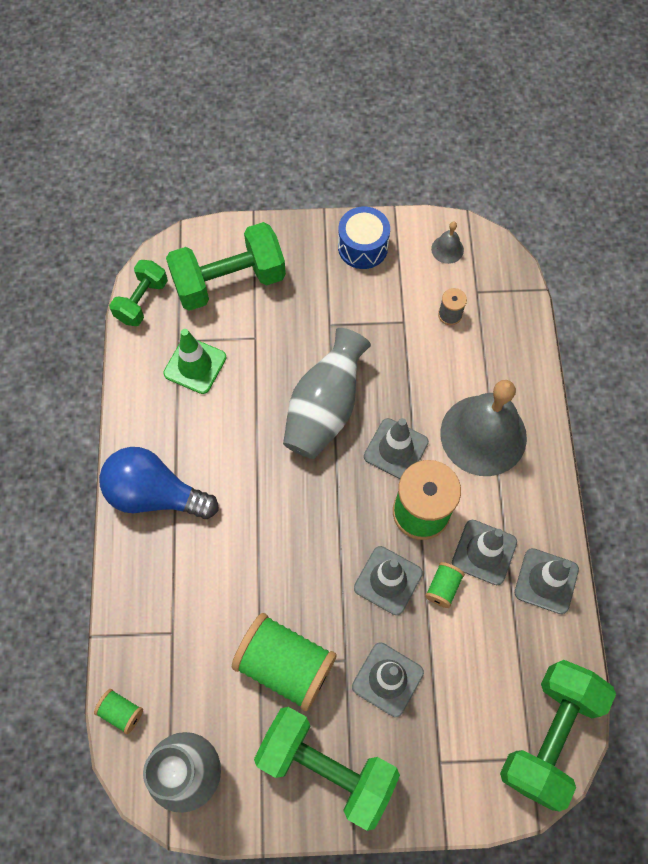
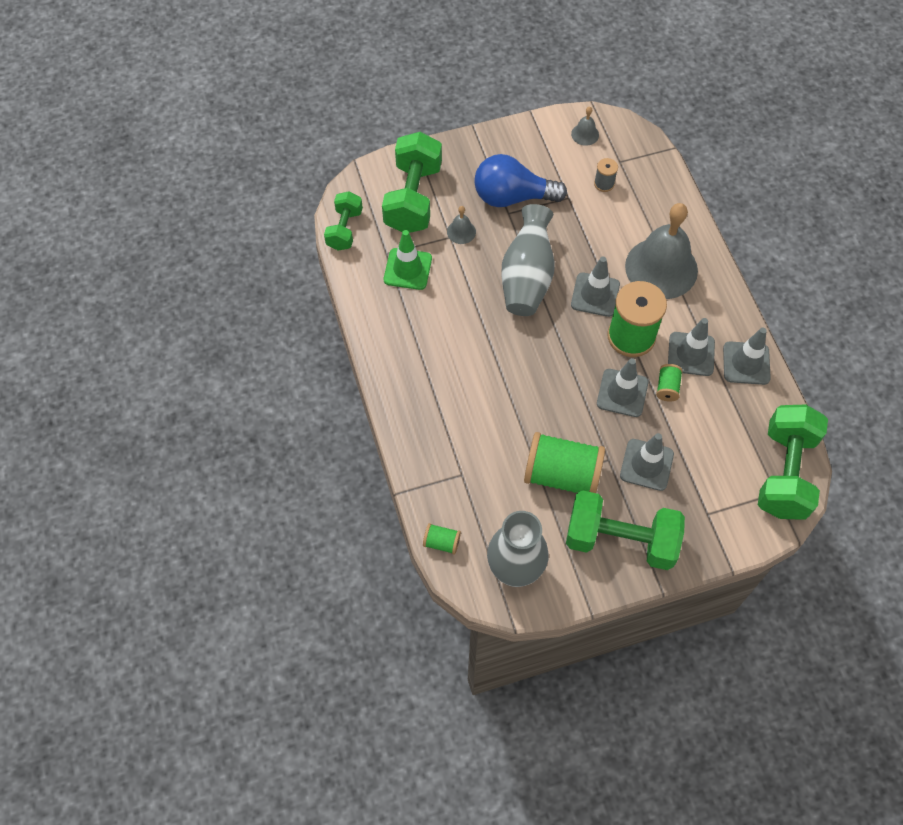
camera: 15 degrees left, 5 degrees down
(155, 494) = (410, 374): blue light bulb -> blue light bulb (512, 197)
(229, 281) = (413, 198): green dumbbell -> green dumbbell turned 45 degrees counterclockwise
(269, 334) = (461, 232): none -> grey bell
(363, 247) = (515, 147): blue drum -> none

